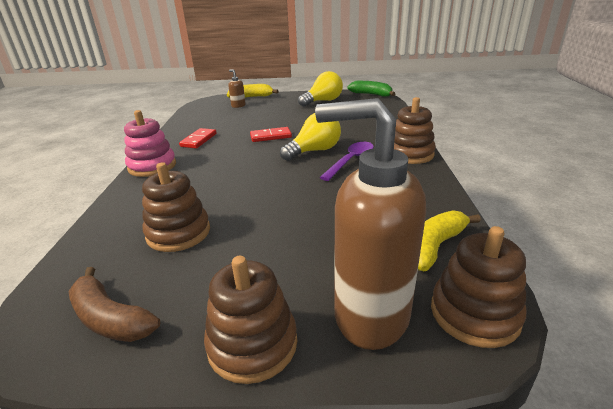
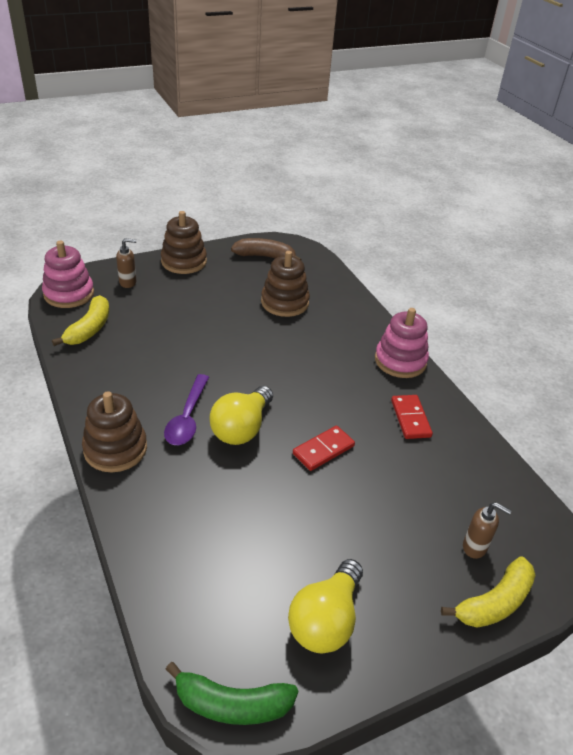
camera: 150 degrees right, 10 degrees up
(370, 315) = (128, 282): brown soap dispenser -> brown soap dispenser, size x0.41
(474, 313) = (69, 294): brown stacking toy -> pink stacking toy

